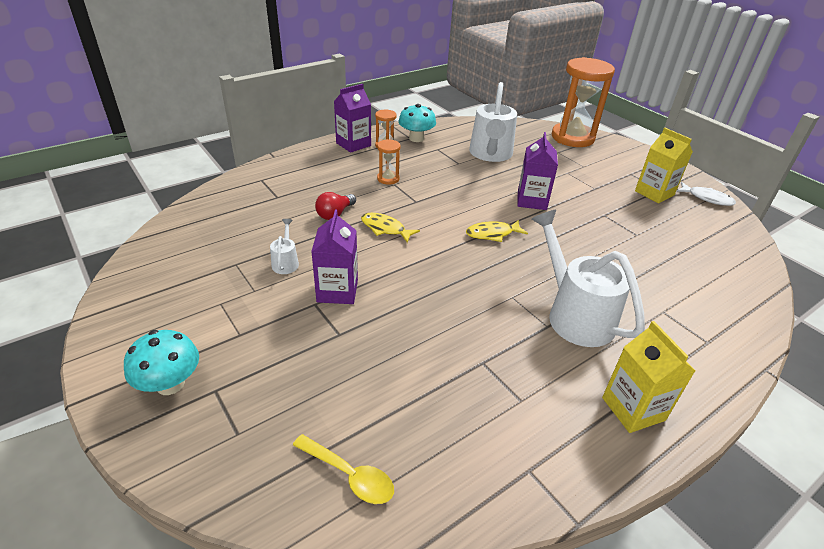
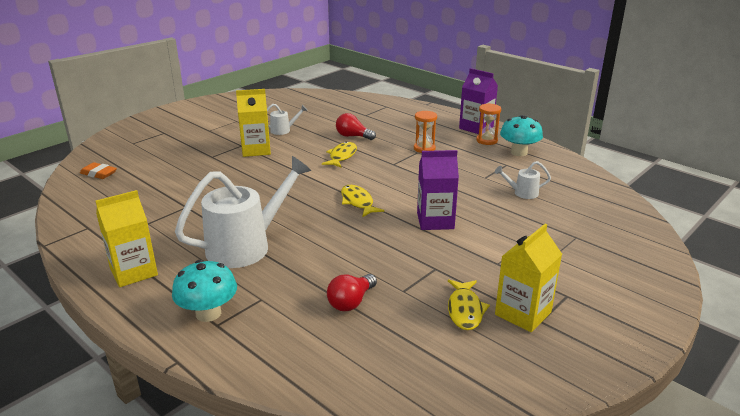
camera: 80 degrees right, 10 degrees down
(170, 384) = (169, 122): turquoise mushroom -> turquoise mushroom (208, 313)
(337, 291) = (256, 150): purple carton -> yellow carton
(349, 475) = (98, 174): yellow spoon -> orange eraser
(490, 154) = (522, 193): white watering can -> white watering can, size x0.44
(572, 137) = (635, 248): orange hourglass -> none
(656, 213) = (465, 310): none -> yellow fish
(657, 261) = (351, 302): none -> red light bulb
(707, 198) = (547, 368): white fish -> none

